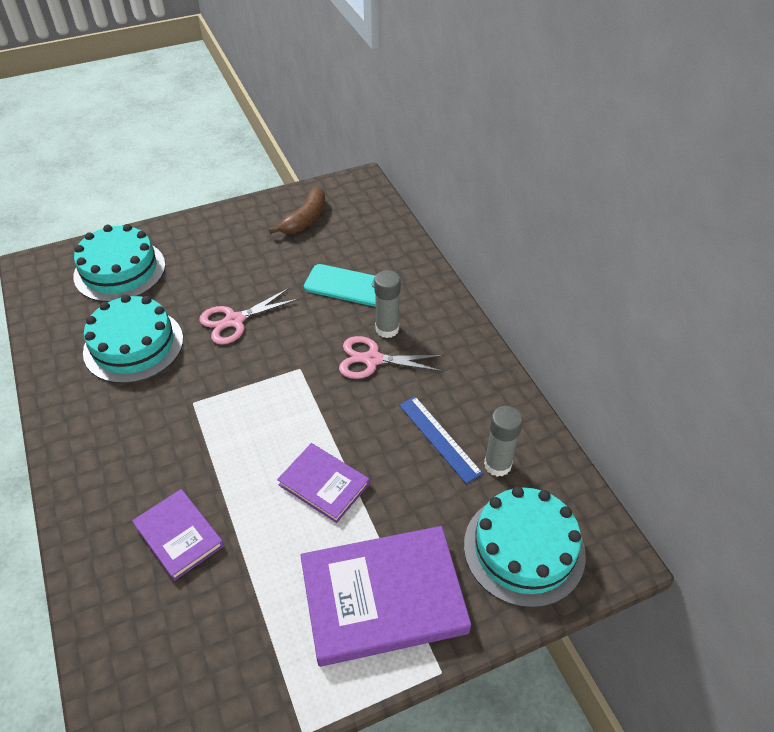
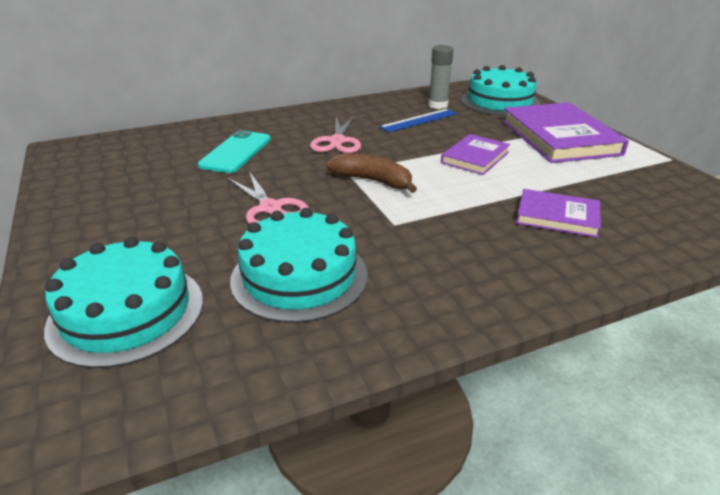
camera: 90 degrees left, 15 degrees down
(179, 536) = (557, 216): purple book -> purple book turned 60 degrees clockwise
(305, 219) = (107, 176): brown banana -> brown banana (373, 181)
(387, 329) = (300, 136): grey glue stick -> none

